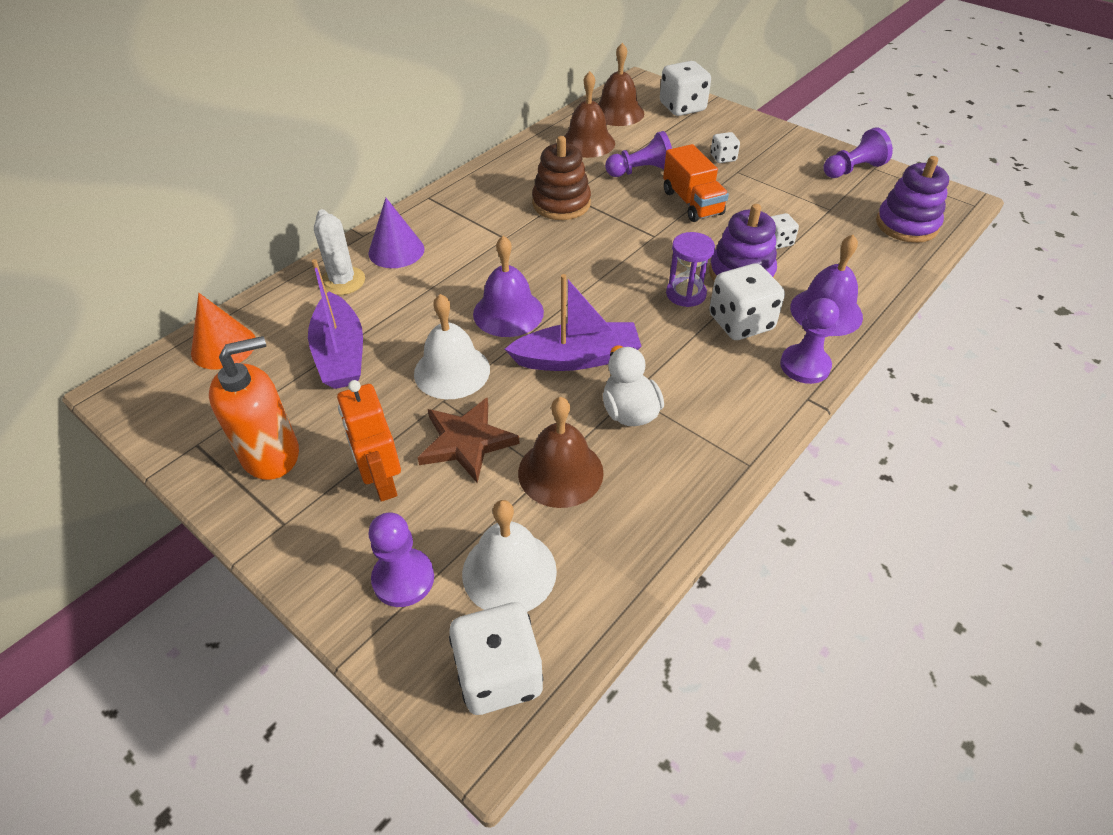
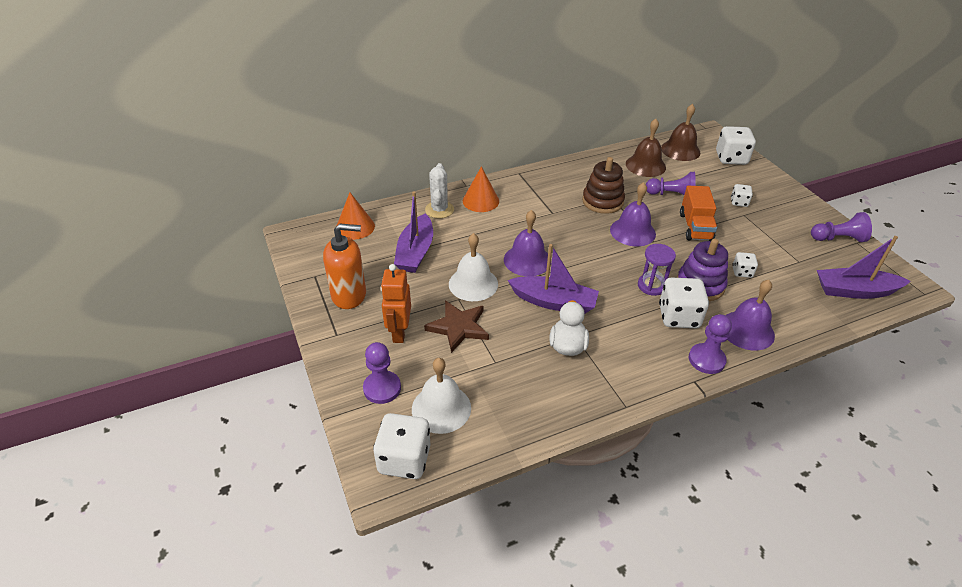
camera: 25 degrees right, 5 degrees down
(396, 251) = (480, 201): purple cone -> orange cone
(560, 472) = (503, 365): brown bell -> none
(621, 231) = (632, 231): none -> purple bell
(906, 225) = (854, 291): purple stacking toy -> purple boat

